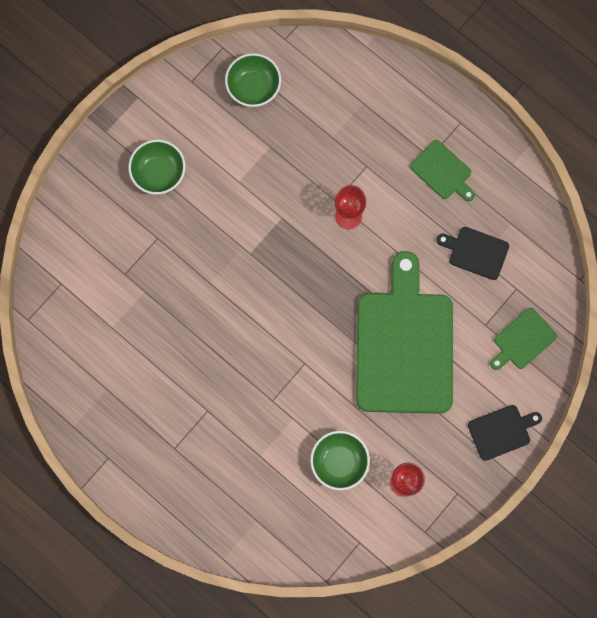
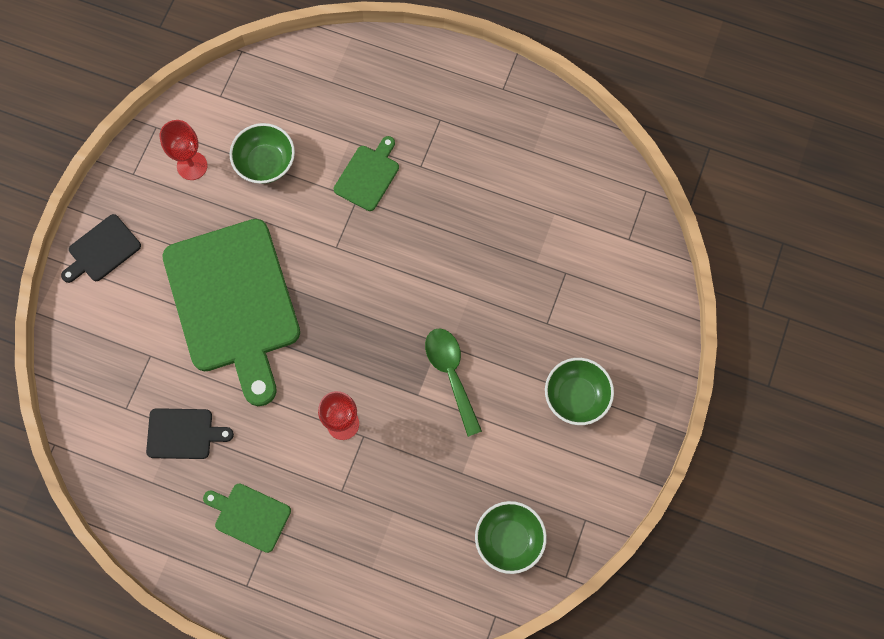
camera: 160 degrees right, 5 degrees down
(249, 224) = (451, 374): none -> green spoon
(523, 340) = (103, 353): green cutting board -> green cutting board (368, 175)

